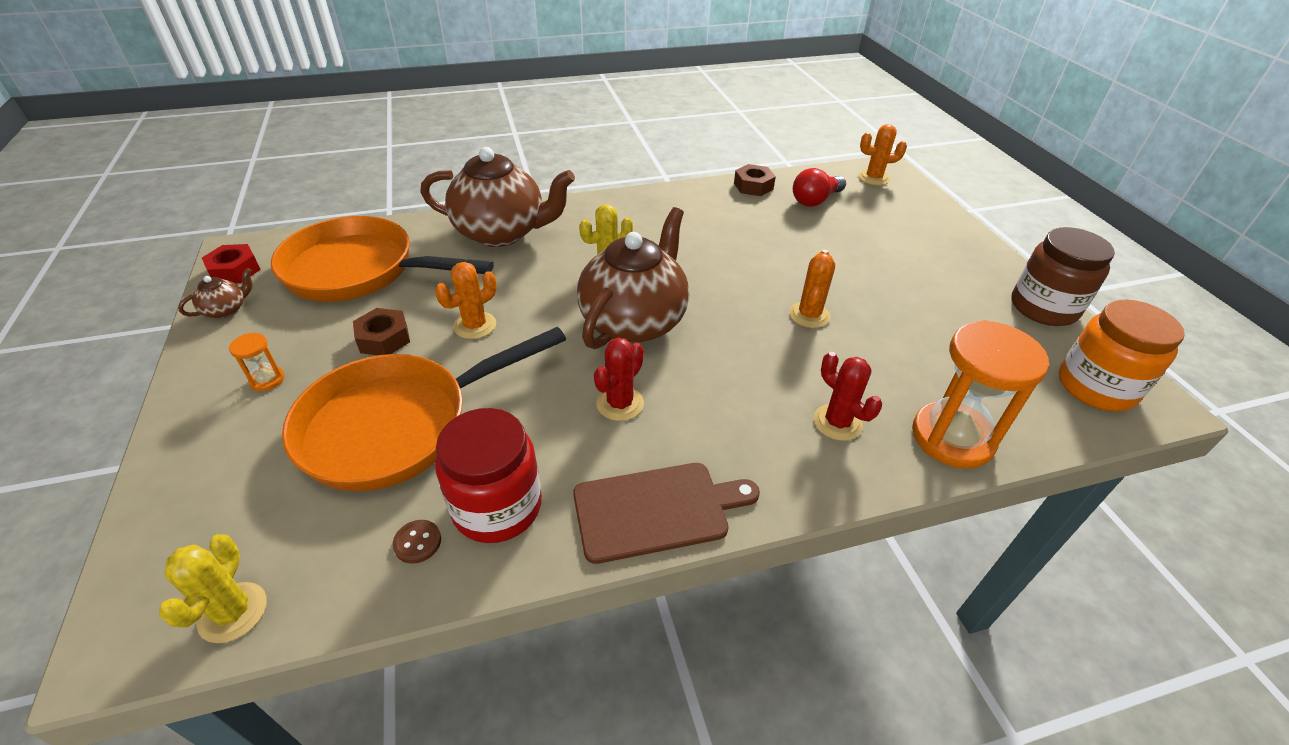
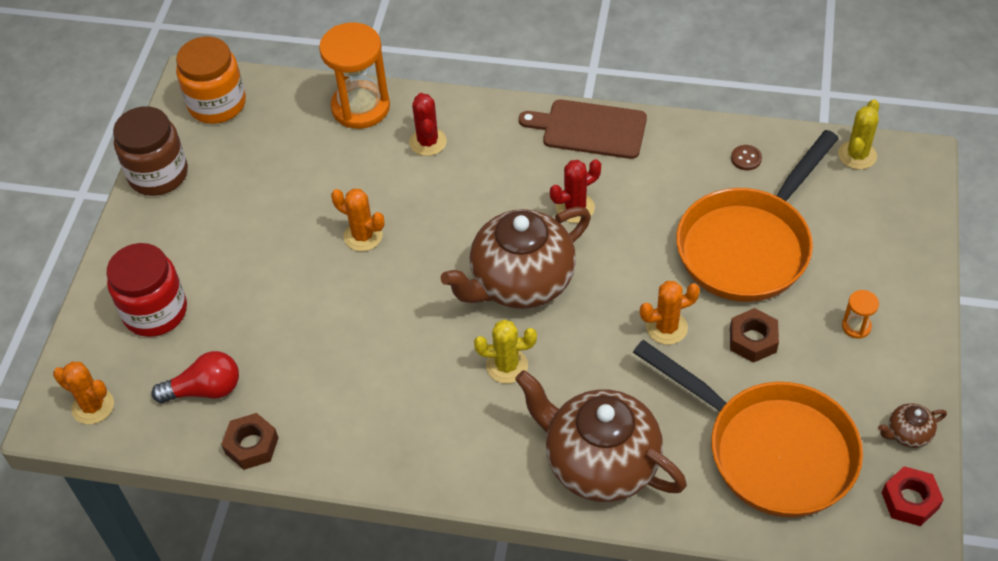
camera: 150 degrees left, 10 degrees up
(399, 425) = (749, 246): orange pan -> orange pan turned 135 degrees clockwise
(497, 507) = (691, 163): red jar -> red jar (155, 311)
(809, 315) = (363, 236): orange cactus -> orange cactus turned 75 degrees clockwise

